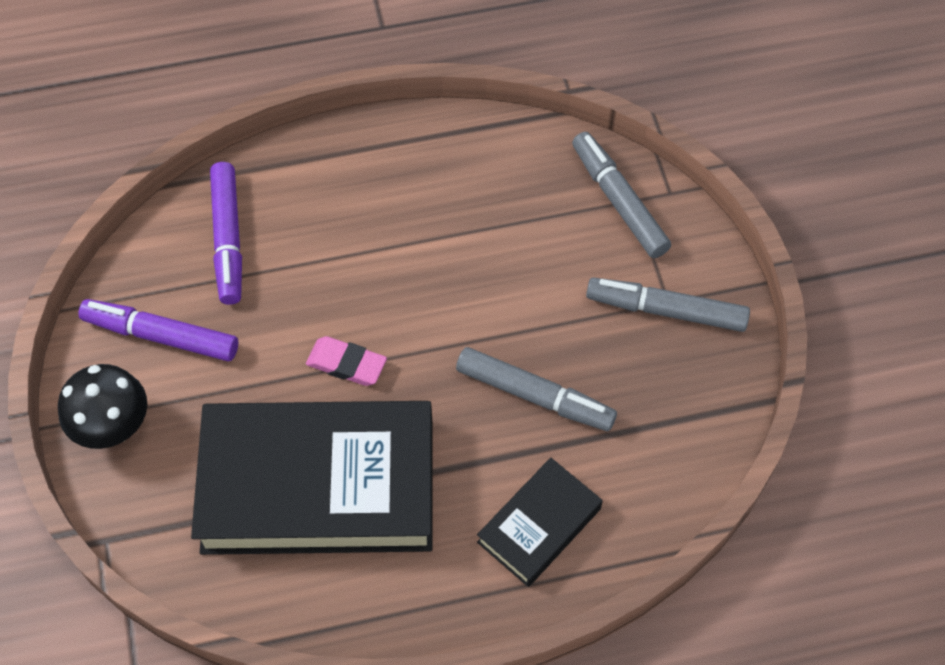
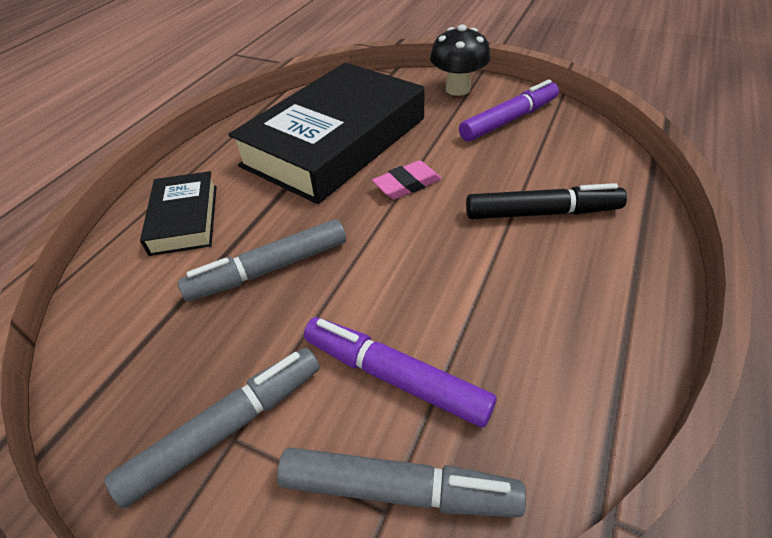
camera: 130 degrees right, 15 degrees down
(228, 239) = (574, 170): purple marker -> purple marker (395, 376)
(314, 237) = (542, 213): none -> black marker

